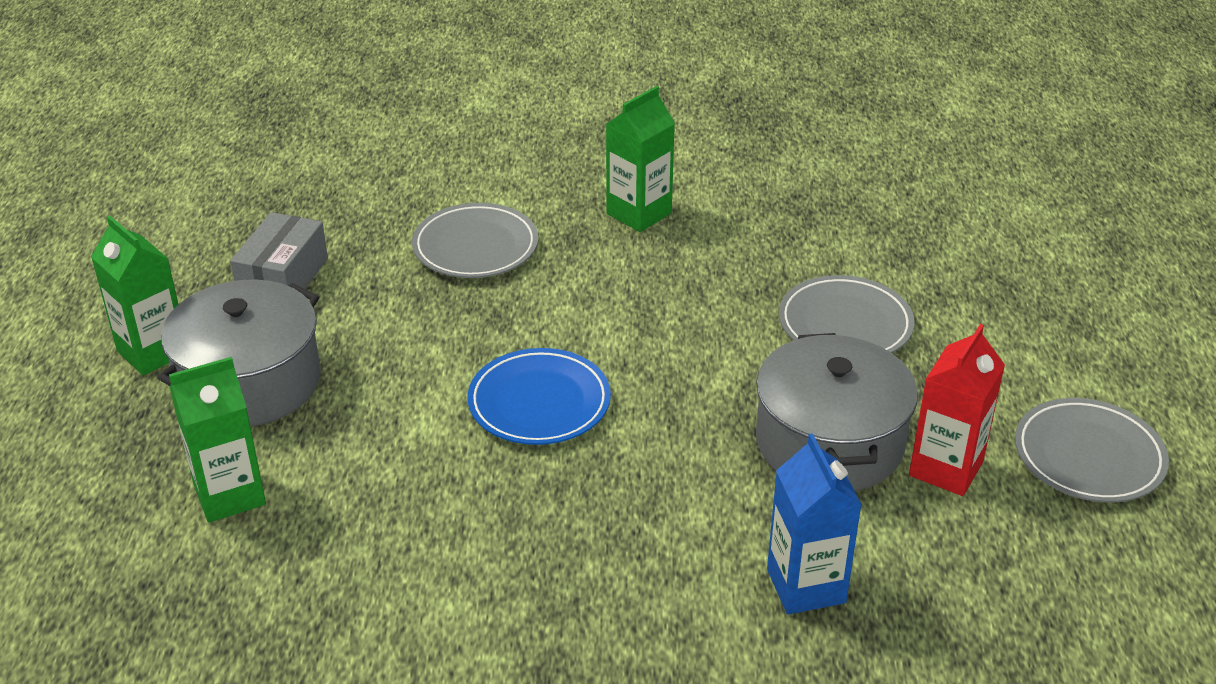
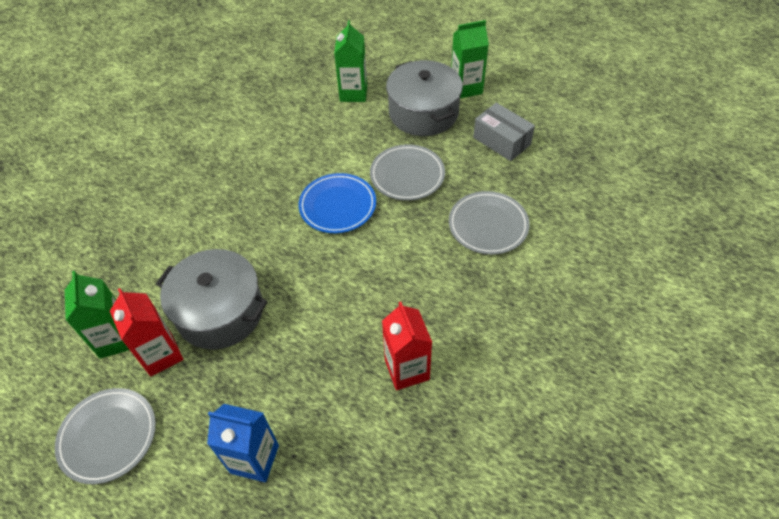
camera: 120 degrees right, 15 degrees up
(639, 213) = (481, 321): green carton -> green carton (116, 339)
(755, 247) = (407, 369): none -> red carton
(806, 586) = (150, 253): blue carton -> blue carton (254, 459)
(845, 324) = (301, 377): grey plate -> grey plate (407, 175)

